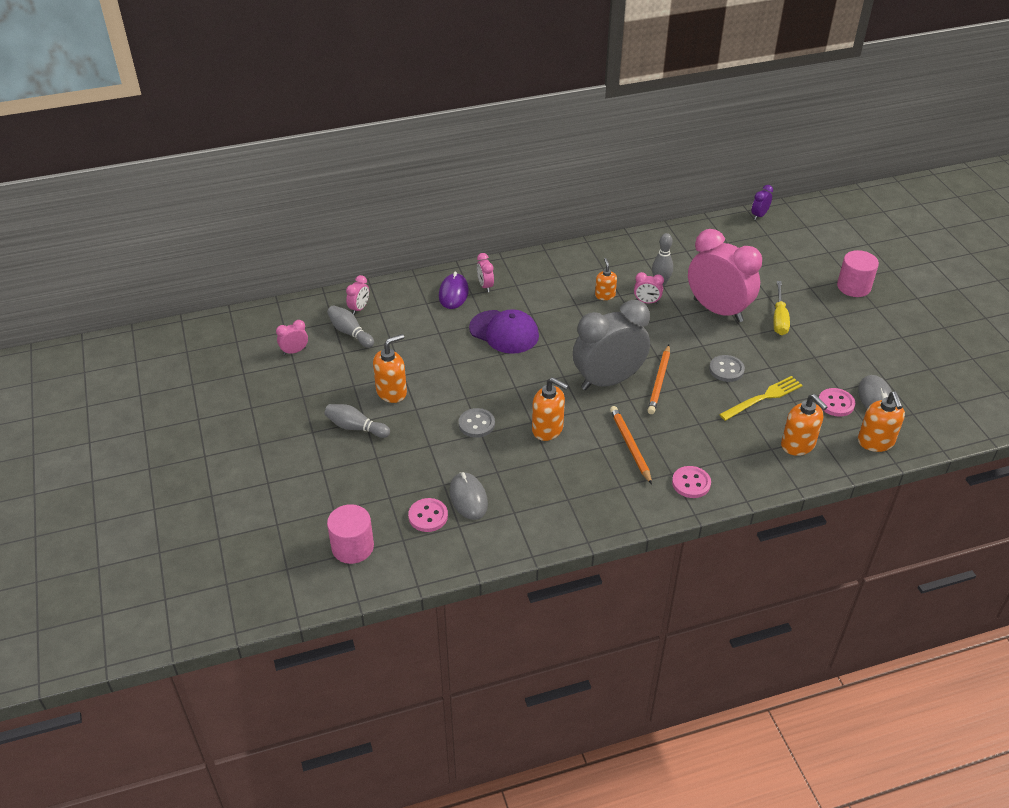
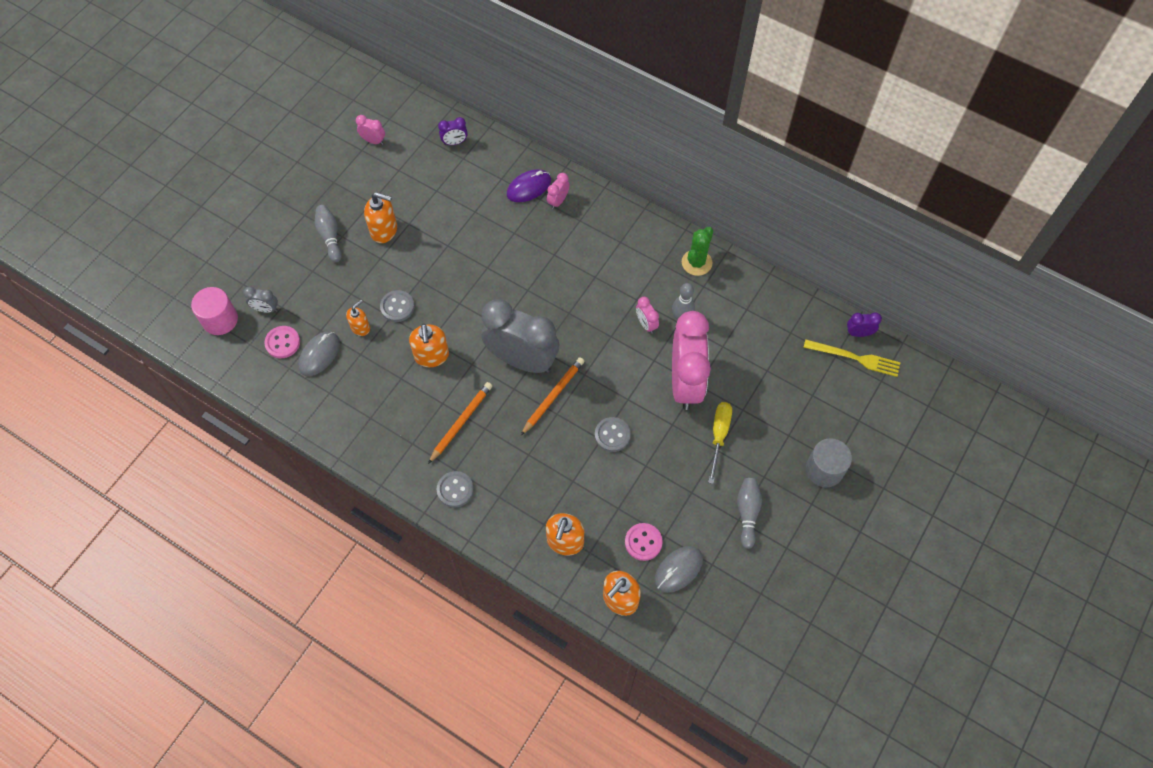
camera: 50 degrees right, 20 degrees up
(350, 333) = (423, 158): grey bowling pin -> grey bowling pin (747, 513)
(359, 308) = (454, 142): pink clock -> purple clock
(379, 509) = (266, 309): none -> grey clock
(504, 332) = (515, 252): purple cap -> none
(605, 295) = (626, 289): orange soap dispenser -> orange soap dispenser (360, 327)
(621, 251) = (696, 262): none -> green cactus
(659, 381) = (553, 396): orange pencil -> orange pencil turned 150 degrees clockwise
(691, 483) = (455, 490): pink button -> grey button
(763, 398) = (601, 483): yellow fork -> yellow fork (855, 358)
(779, 318) = (719, 436): yellow screwdriver -> yellow screwdriver turned 135 degrees clockwise
(853, 287) = (824, 469): pink cylinder -> grey cylinder

